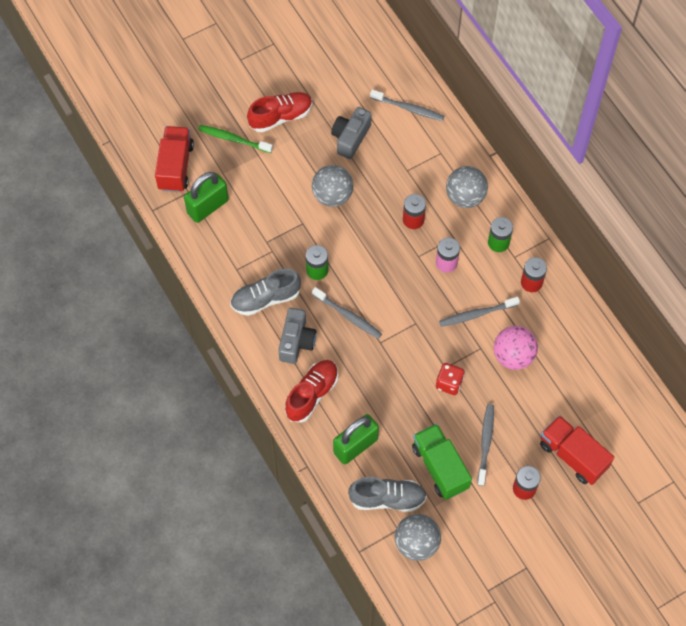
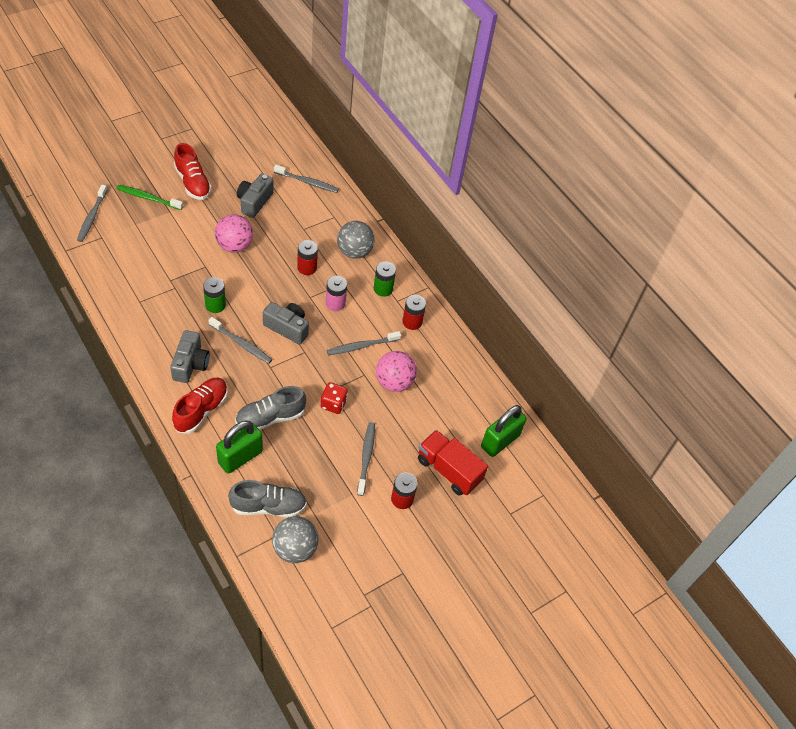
camera: 10 degrees left, 10 degrees down
(175, 167) = (92, 217): red truck -> grey toothbrush
(207, 207) = (118, 250): green padlock -> green padlock (500, 441)
(265, 299) = (164, 327): grey shoe -> grey shoe (270, 417)
(281, 117) = (193, 183): red shoe -> red shoe turned 90 degrees clockwise
(332, 195) = (234, 246): grey ball -> pink ball
(396, 295) = (287, 328): none -> grey camera
(440, 467) = (321, 478): green truck -> none

